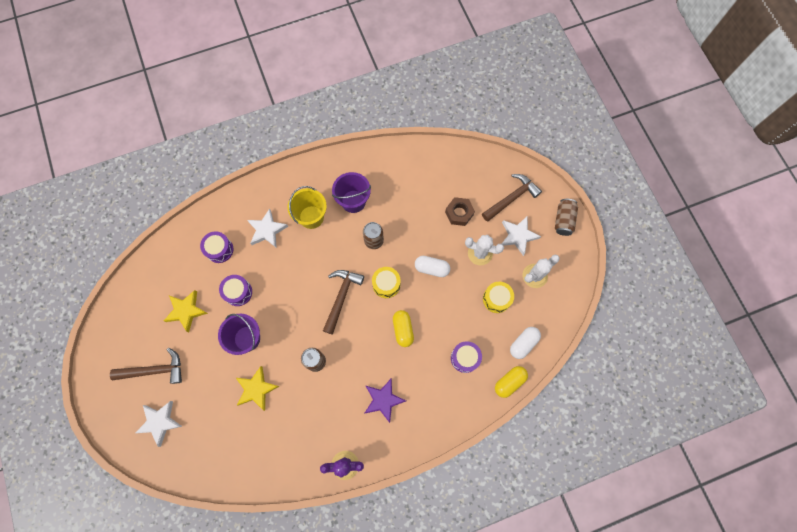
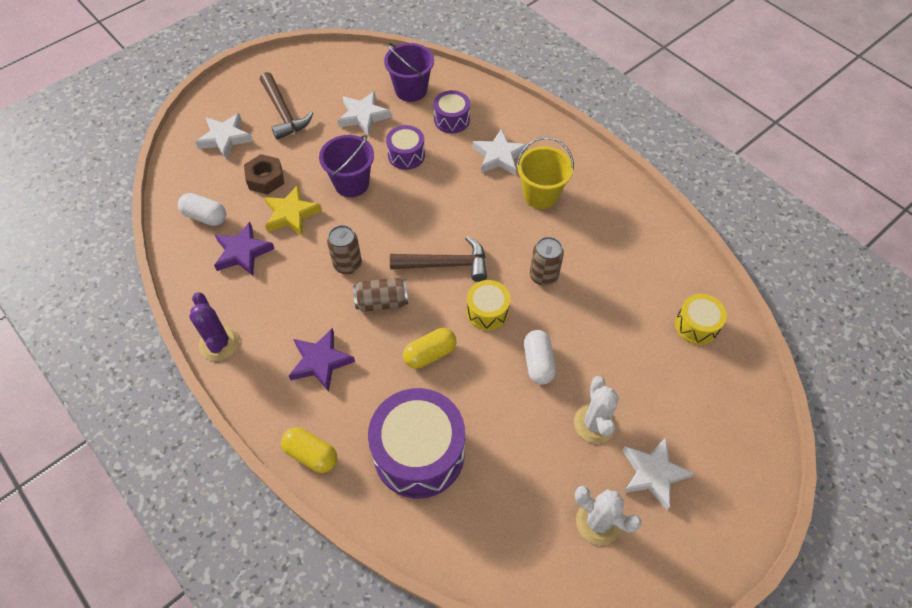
camera: 70 degrees right, 15 degrees down
(186, 311) = (363, 116): yellow star -> white star
(276, 432) = (242, 252): none -> purple star
(353, 201) = (588, 234): purple bucket -> purple bucket (411, 90)
(459, 213) = (643, 373): brown nut -> brown nut (265, 179)
(465, 358) = (419, 453): purple drum -> purple drum, size x1.93
(496, 299) = (531, 472): yellow drum -> yellow drum (696, 325)
(509, 382) = (404, 534): yellow capsule -> yellow capsule (311, 454)
(511, 198) = (712, 443): brown hammer -> none
(523, 343) = (475, 537): white capsule -> white capsule (205, 216)
(563, 220) = (721, 543): brown can -> brown can (382, 302)

